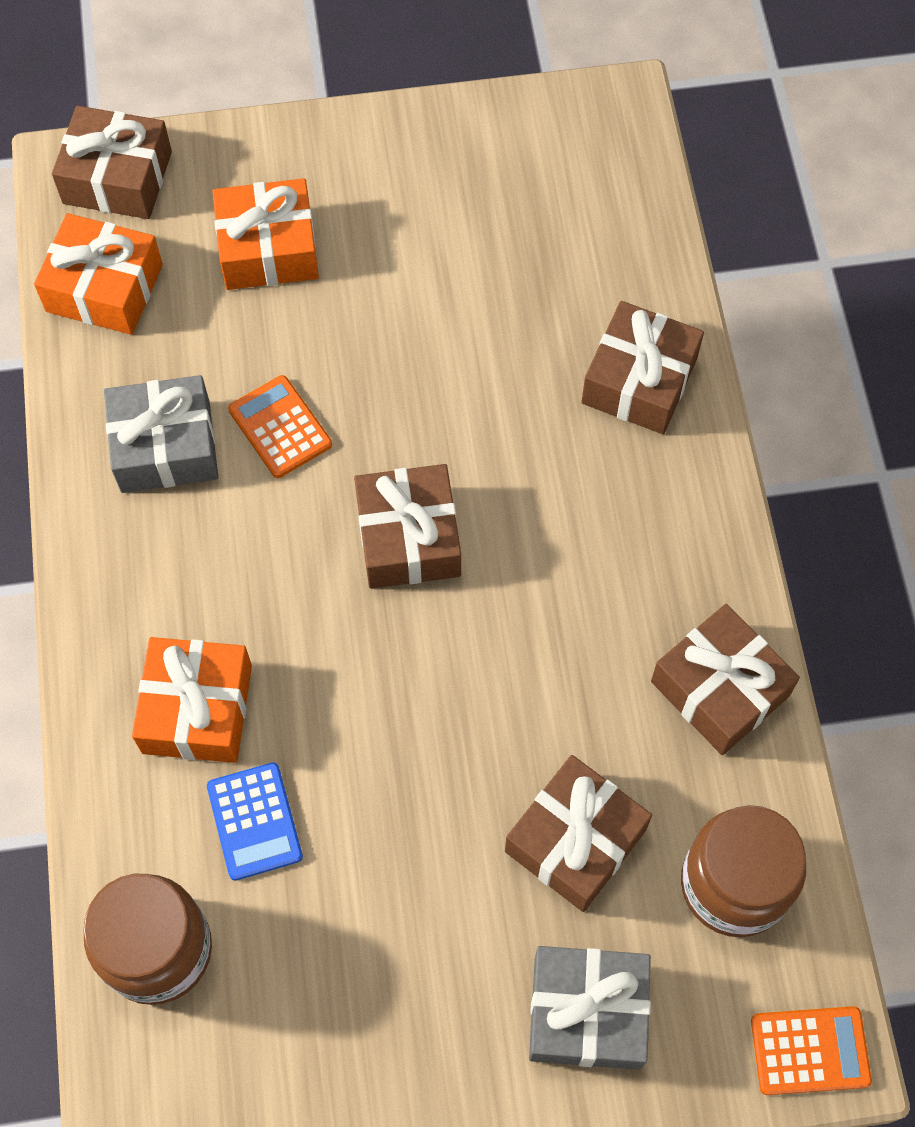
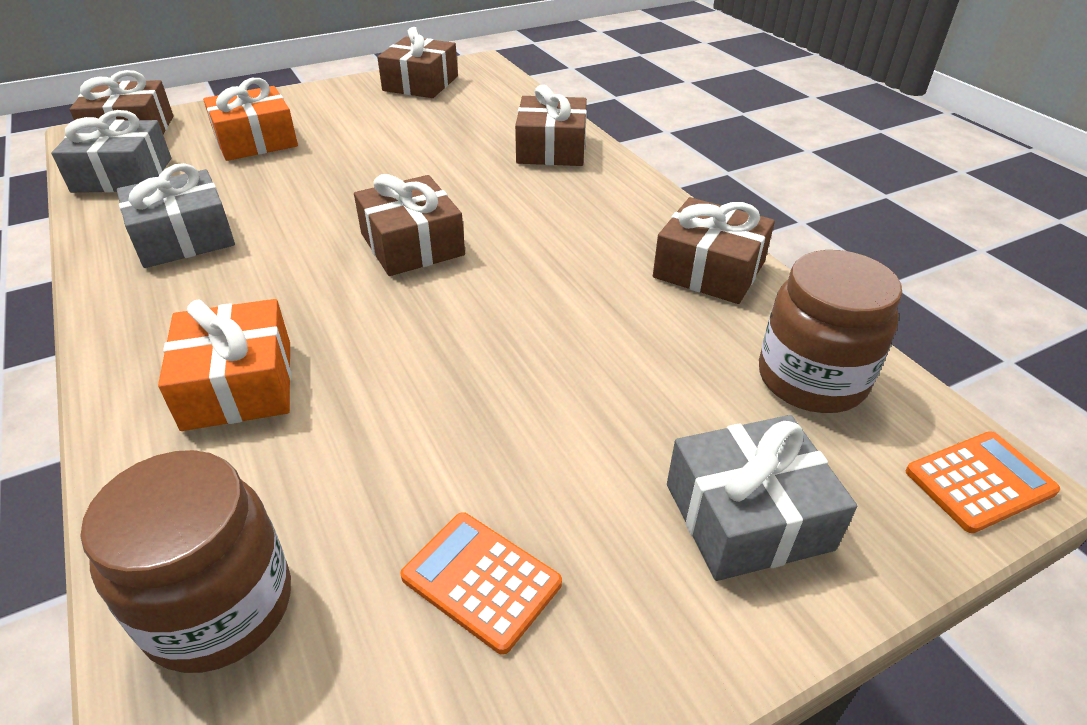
camera: 20 degrees left, 25 degrees down
(104, 288) = (122, 175): orange gift -> grey gift
(254, 821) = (319, 454): blue calculator -> none
(280, 427) = (284, 211): orange calculator -> orange calculator (481, 580)
(575, 840) = (652, 386): brown gift -> brown gift (420, 83)

